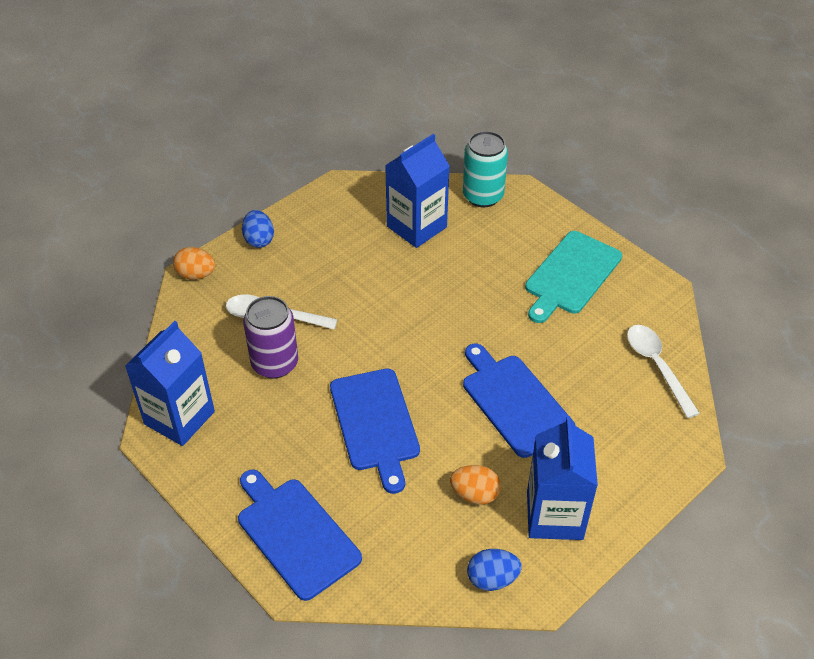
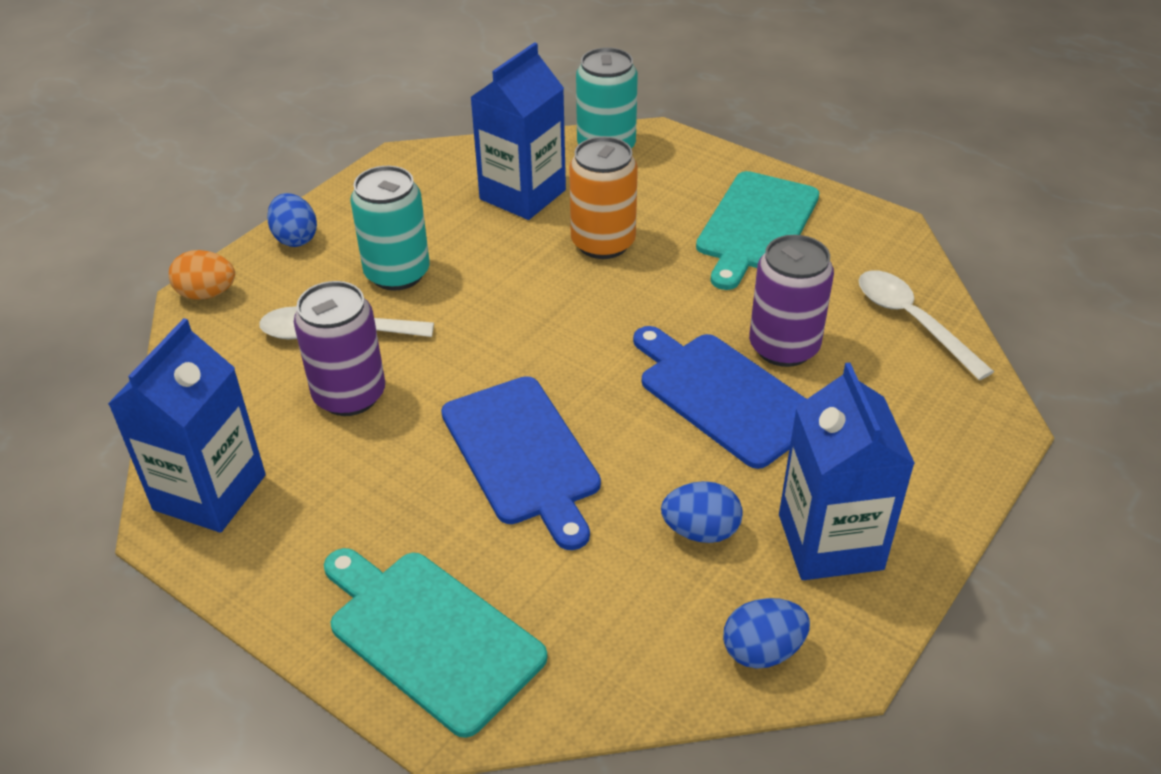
camera: 10 degrees left, 5 degrees down
(295, 534) = (430, 635): blue cutting board -> turquoise cutting board
(321, 277) = (397, 273): none -> turquoise can
(462, 273) = (603, 243): none -> orange can
(474, 494) = (700, 531): orange egg -> blue egg
(564, 372) = (784, 347): none -> purple can

